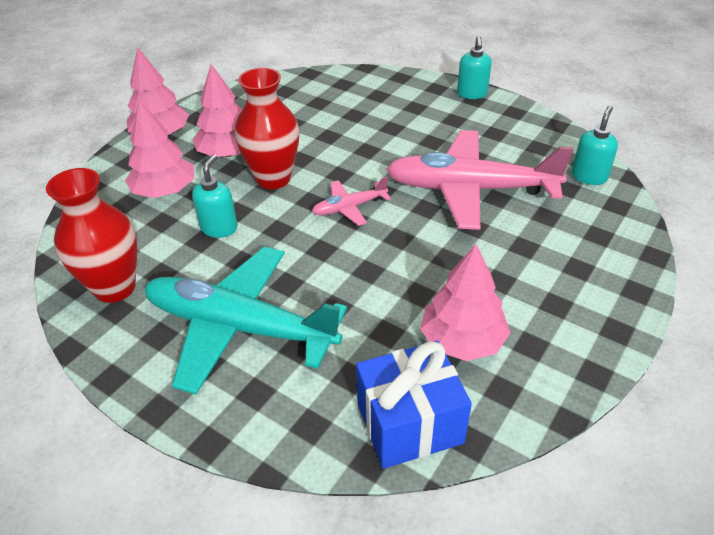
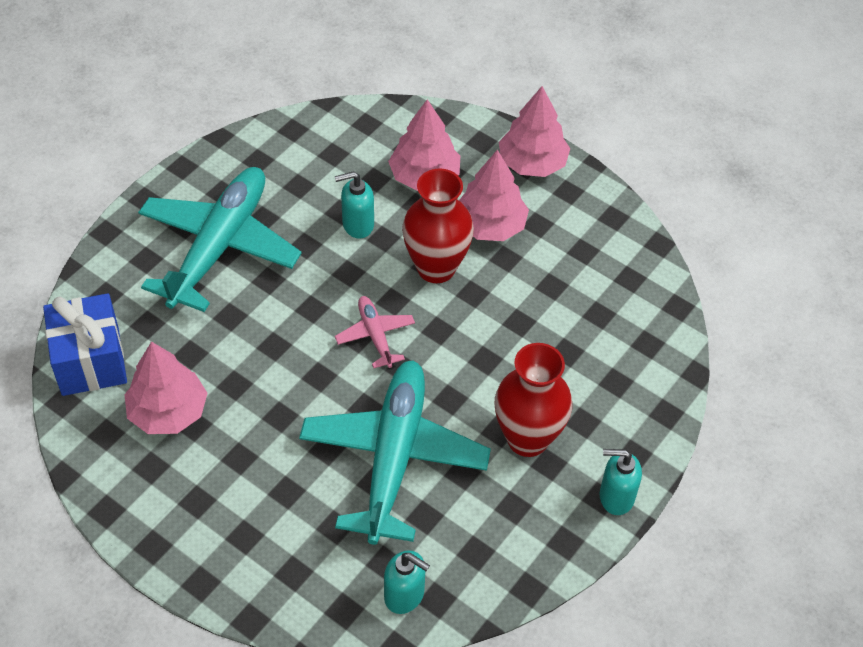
camera: 90 degrees right, 10 degrees up
(115, 288) = (285, 156): red vase -> red vase (527, 439)
(219, 228) = (357, 225): turquoise soap dispenser -> turquoise soap dispenser turned 150 degrees clockwise
(471, 189) = (393, 458): pink plane -> turquoise plane

